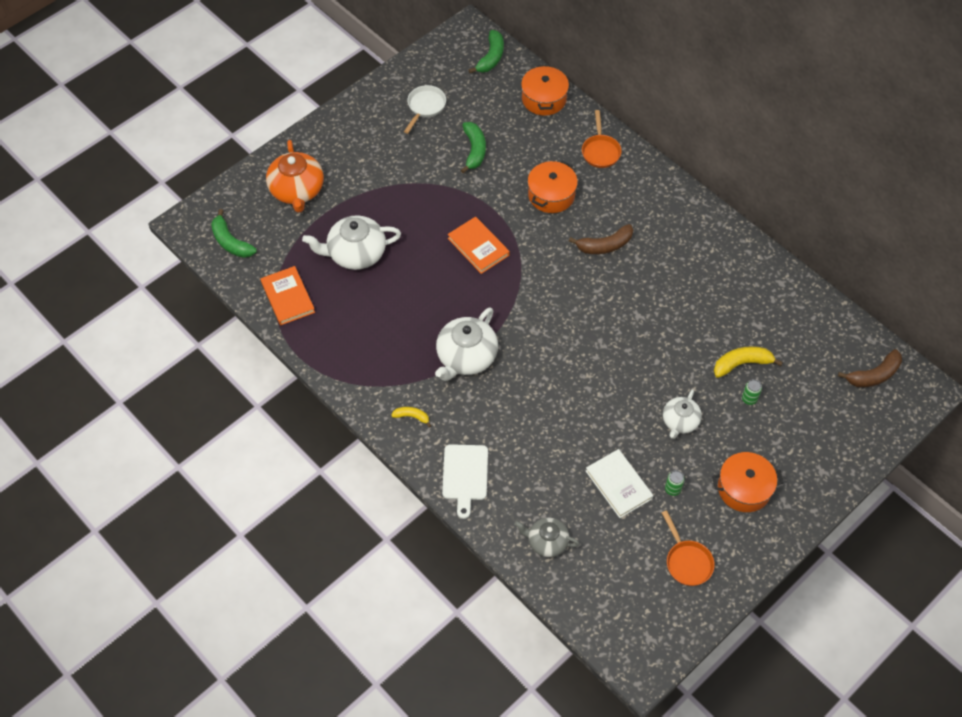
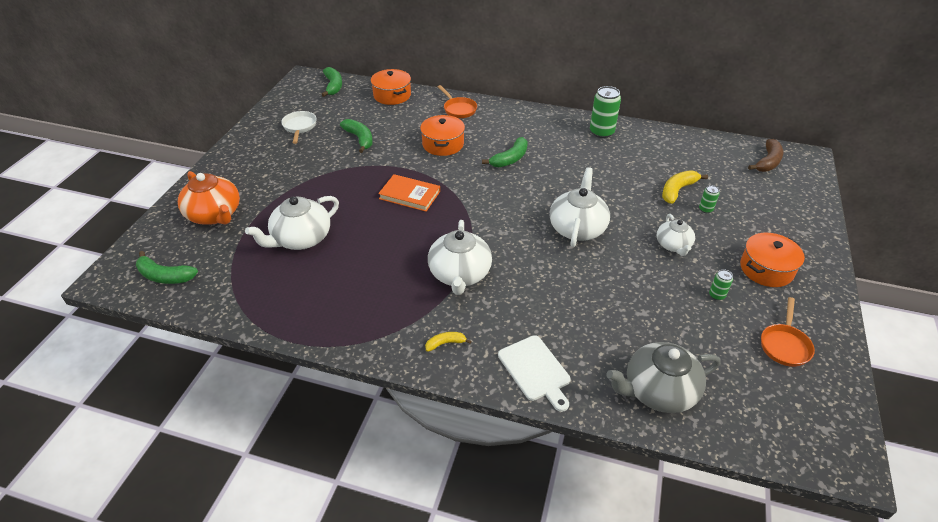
camera: 30 degrees left, 15 degrees down
(288, 297) = (252, 297): orange book -> none
(547, 542) = (658, 391): grey teapot -> grey teapot, size x1.64
(605, 245) = (510, 159): brown banana -> green banana
(606, 359) = (577, 228): none -> white teapot
(618, 485) = (673, 312): white book -> none
(687, 561) = (784, 345): orange pan -> orange pan turned 75 degrees clockwise
(728, 253) = (601, 132): none -> green can

